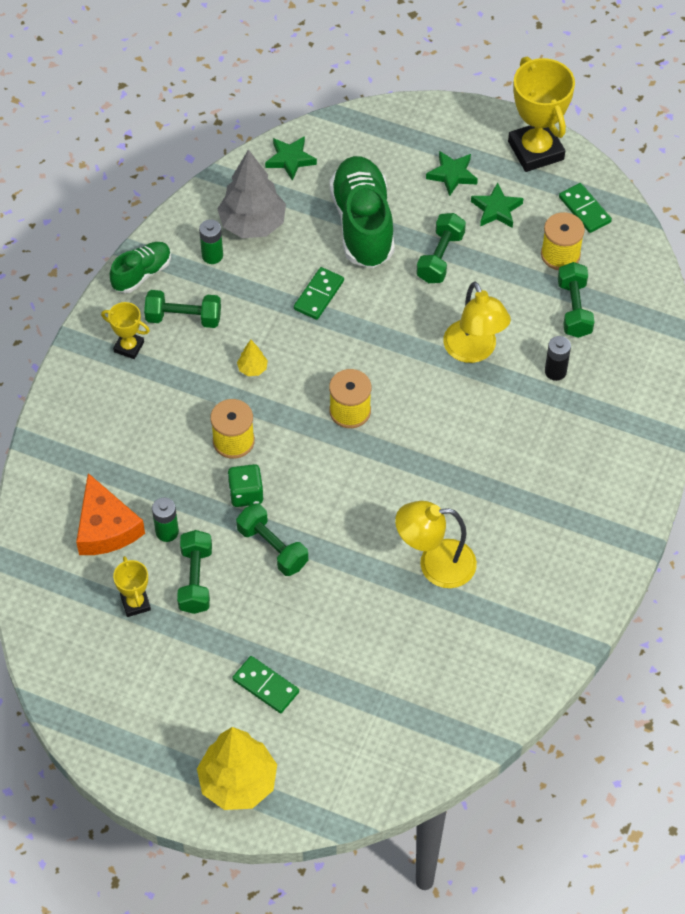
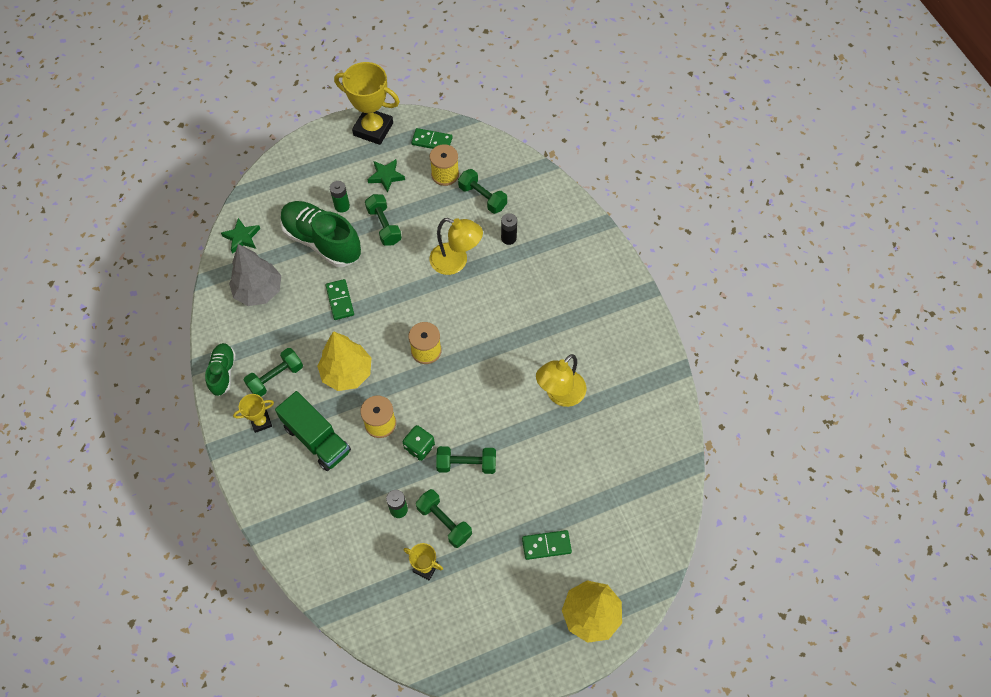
camera: 45 degrees left, 5 degrees up
(106, 527) = (360, 539): orange cheese -> none
(162, 405) = (317, 439): none -> green truck
(212, 255) = (254, 328): green battery -> green battery (342, 206)
(252, 369) = (347, 373): yellow tree -> yellow tree, size x2.32
(452, 175) = (342, 176): green star -> none

